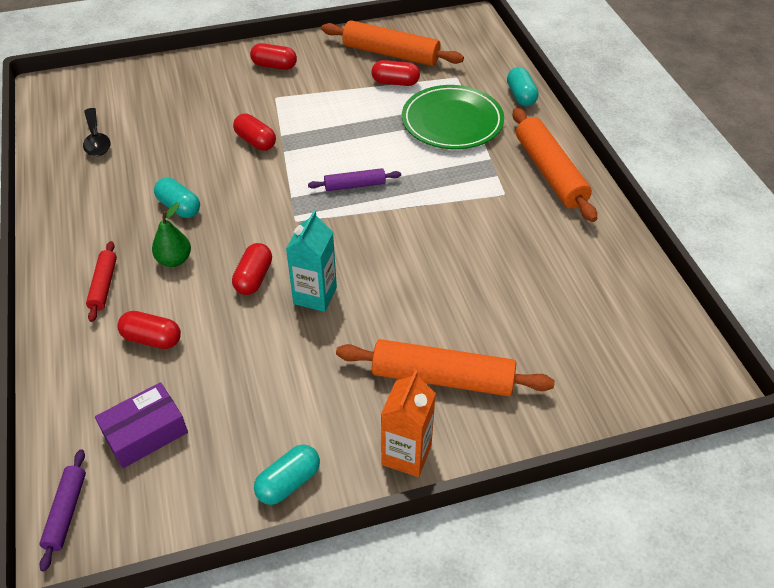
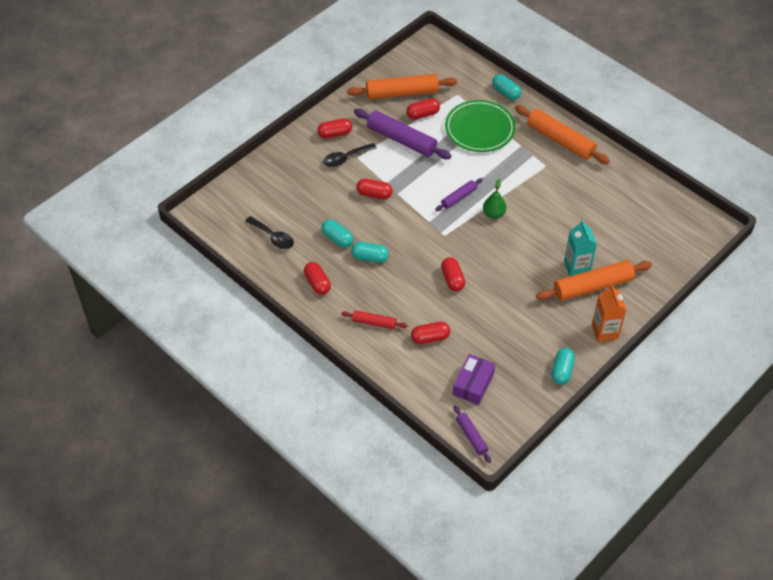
camera: 30 degrees left, 5 degrees up
(89, 209) = (317, 283): none -> red capsule
(104, 285) = (374, 323): red rolling pin -> red rolling pin turned 45 degrees counterclockwise
(164, 170) = (337, 238): none -> turquoise capsule
(174, 260) = (399, 290): green pear -> green pear (493, 214)
(261, 93) = (345, 158): none -> black spoon
(315, 295) = (494, 274): turquoise carton -> turquoise carton (576, 267)
(344, 99) = (401, 140): none -> purple rolling pin

